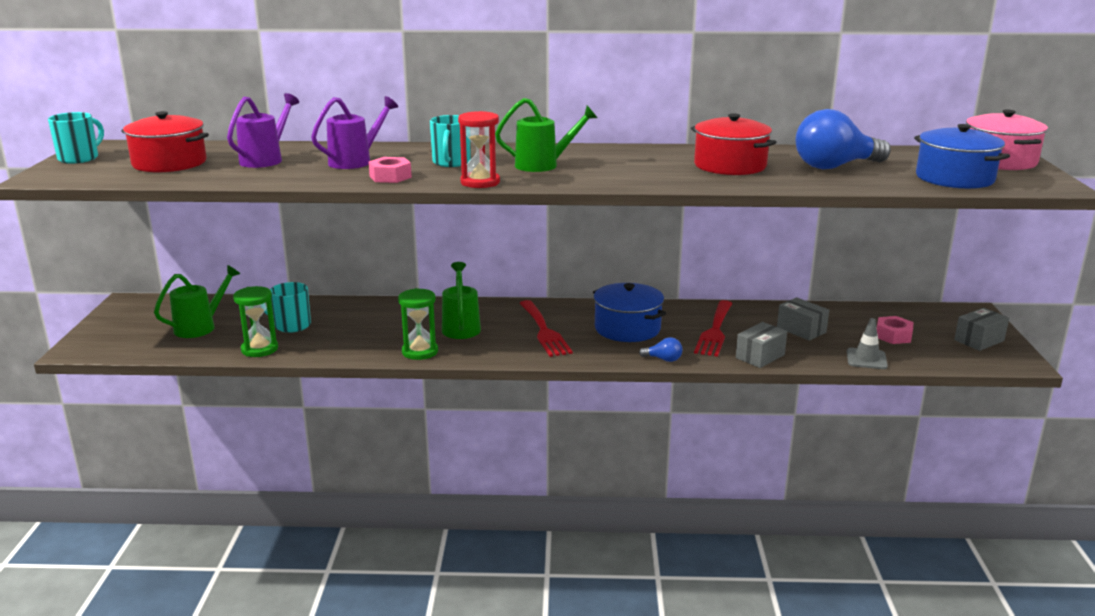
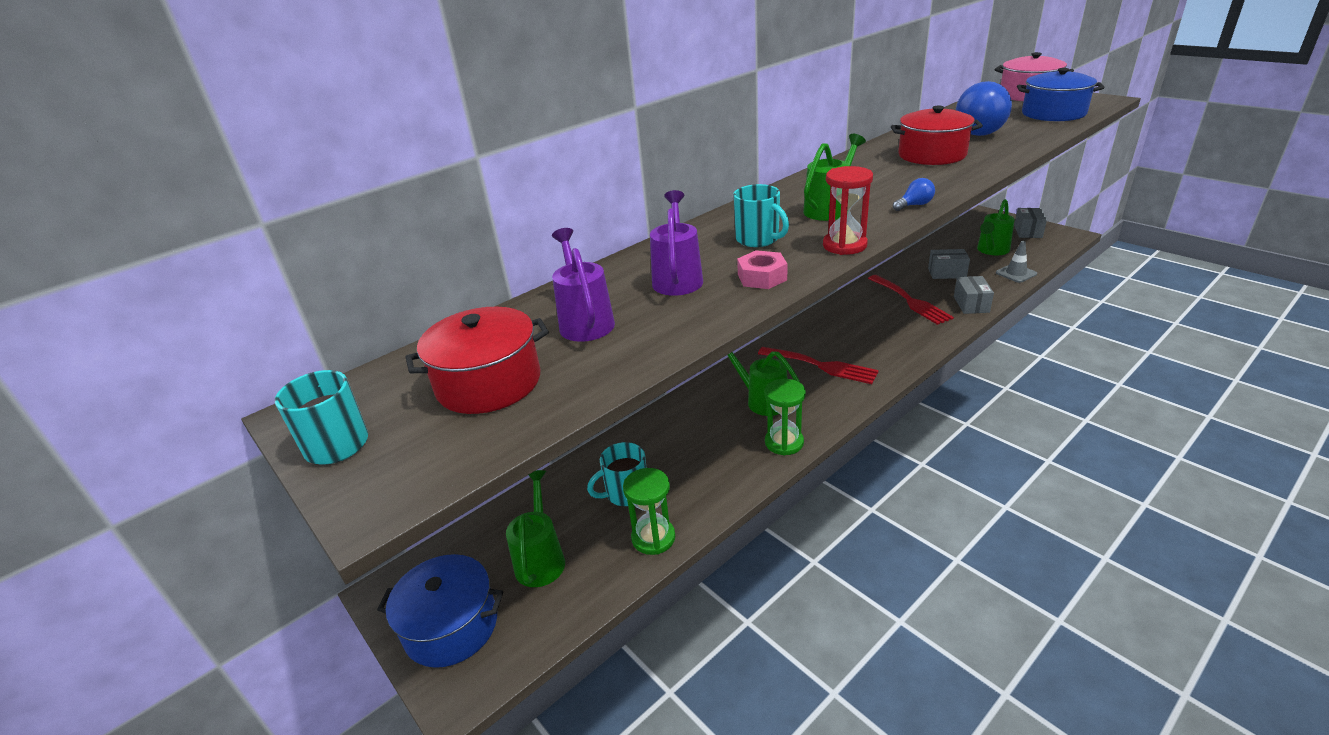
camera: 40 degrees left, 10 degrees up
(627, 328) = (863, 330): blue pot -> blue pot (451, 626)
(663, 359) = (934, 340): blue light bulb -> blue light bulb (914, 205)
(893, 336) = (991, 250): pink nut -> green watering can

